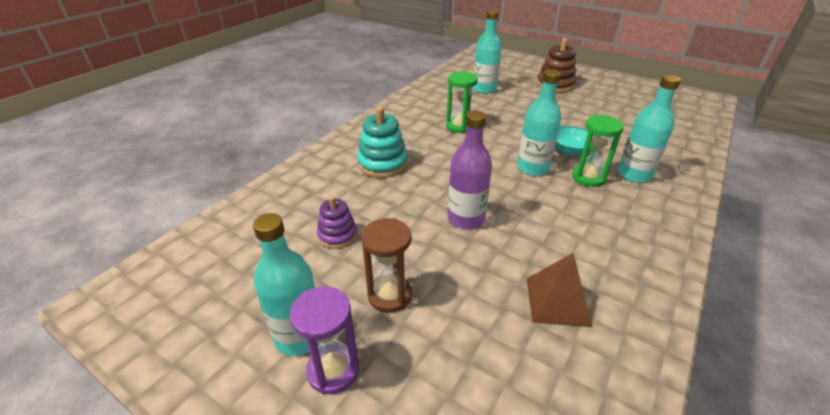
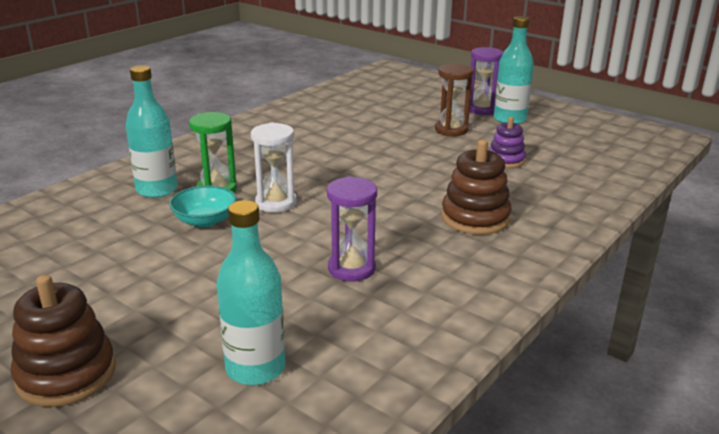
camera: 175 degrees left, 10 degrees down
(382, 164) = (475, 218): turquoise stacking toy -> brown stacking toy
(459, 126) = (351, 268): green hourglass -> purple hourglass
(466, 219) = (380, 164): purple bottle -> none
(532, 168) = (276, 203): turquoise bottle -> white hourglass
(557, 301) = (327, 122): brown pyramid -> none

